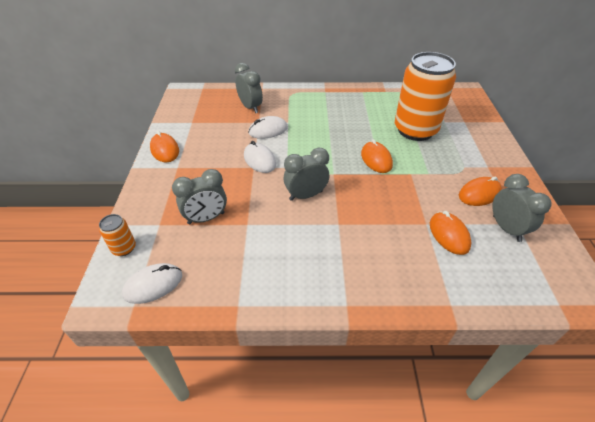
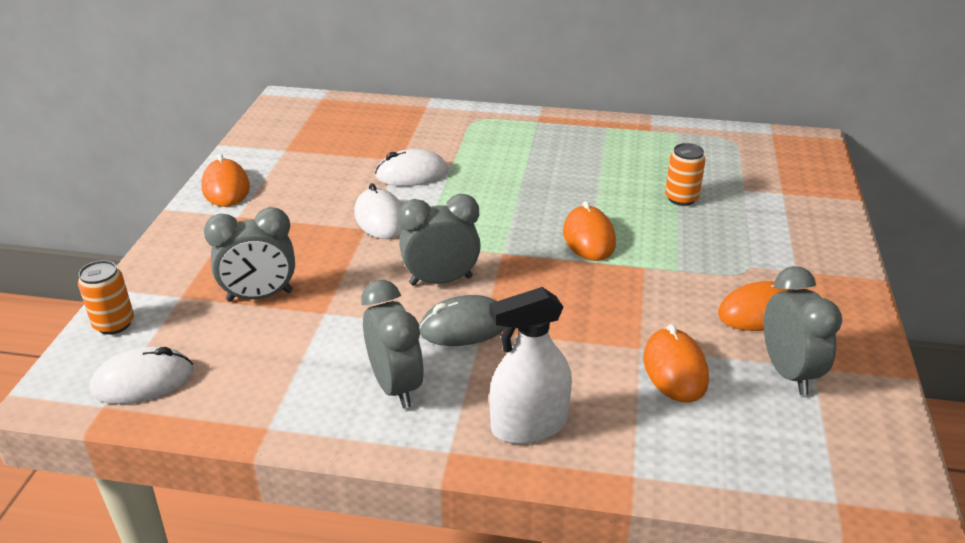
camera: 10 degrees right, 10 degrees down
(250, 107) = (394, 135): grey clock -> grey clock (395, 386)
(328, 223) = (464, 326): none -> grey mouse
(384, 281) = (529, 425): none -> white spray bottle
(415, 130) = (681, 198): orange can -> orange can, size x0.41

